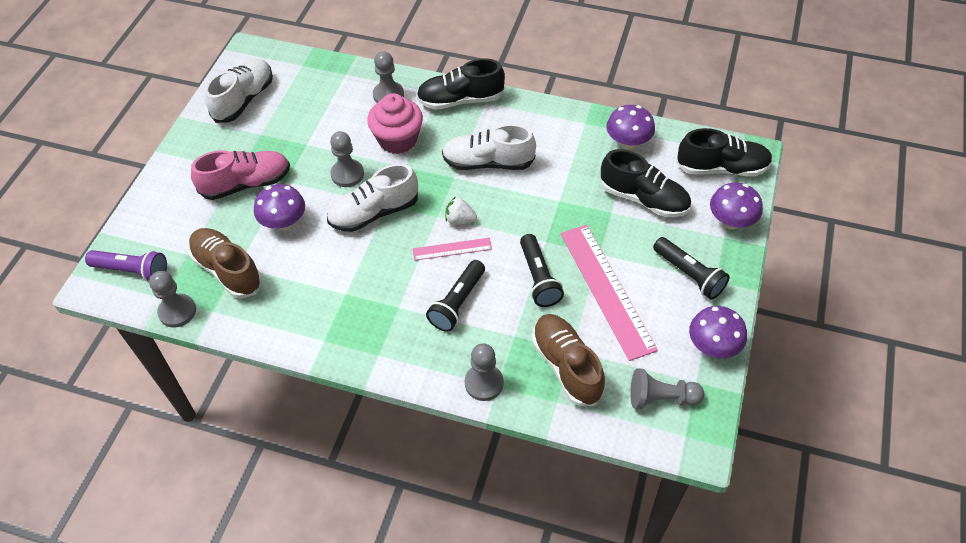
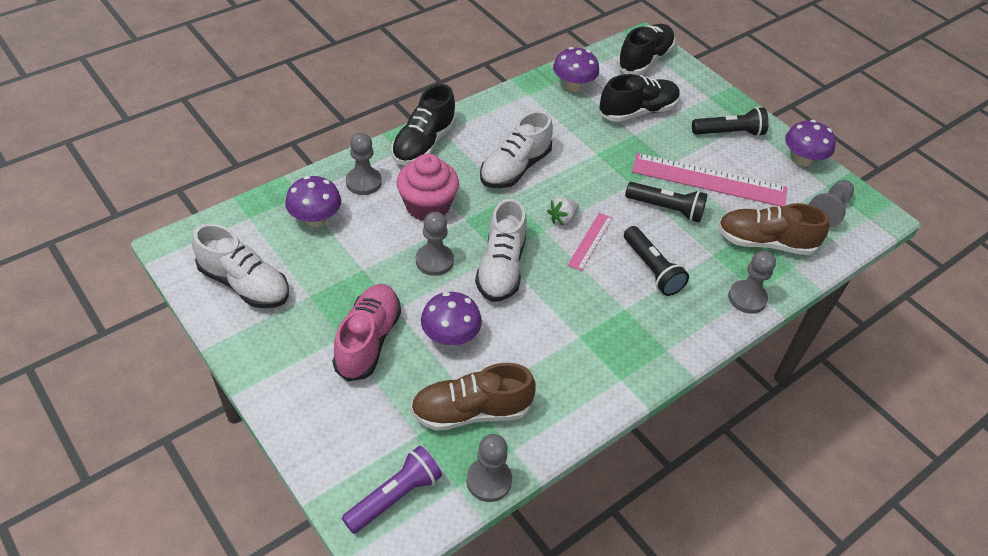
camera: 60 degrees left, 5 degrees down
(244, 100) = (245, 284): white shoe -> white shoe turned 150 degrees clockwise
(731, 222) = (698, 86): purple mushroom -> purple mushroom (315, 219)

